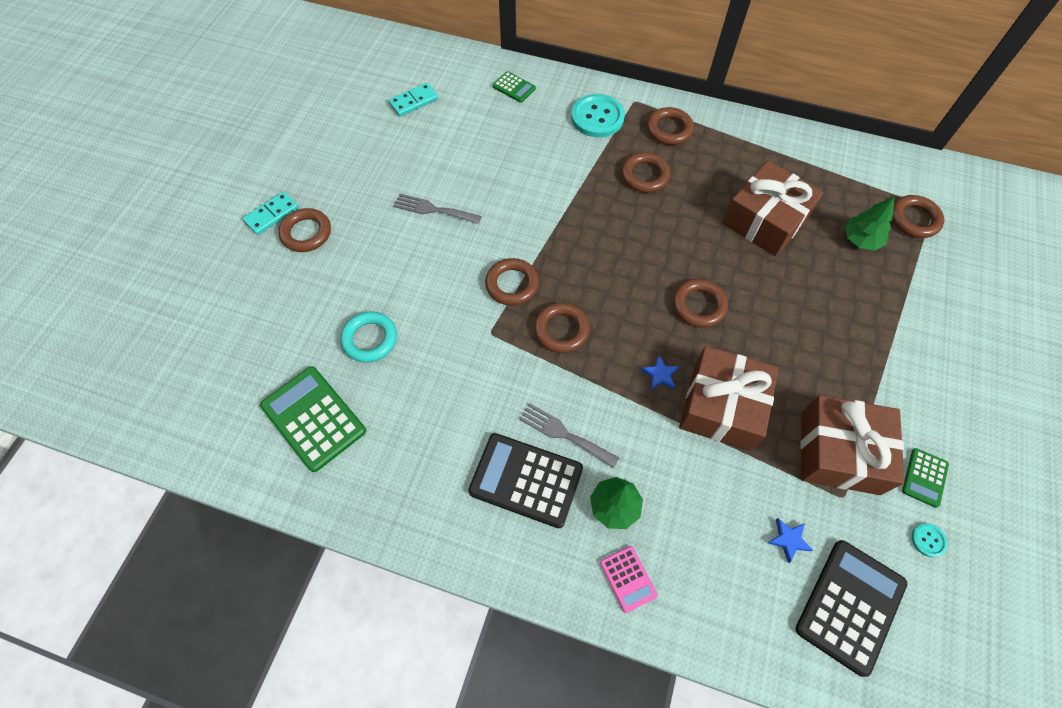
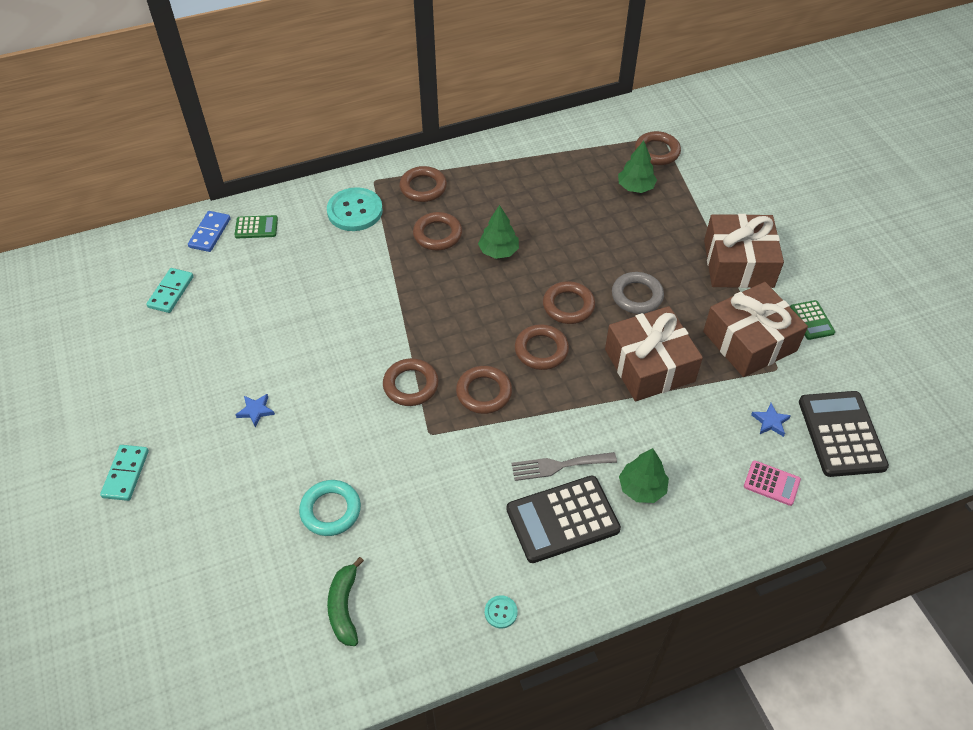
camera: 40 degrees left, 10 degrees down
(306, 233) = (178, 466): brown ring -> brown ring (541, 350)
(313, 418) = (344, 607): green calculator -> green banana
(433, 209) = (282, 370): grey fork -> none
(478, 72) = (210, 233): none -> blue domino
(628, 579) = (696, 529): pink calculator -> pink calculator (771, 483)
(660, 375) = (587, 374): blue star -> blue star (256, 411)
(682, 221) = (498, 251): none -> green tree
(765, 220) = (558, 213): brown gift -> brown gift (738, 263)
(769, 338) = (637, 296): none -> grey ring
(928, 540) = (847, 358): turquoise button -> turquoise button (501, 612)

